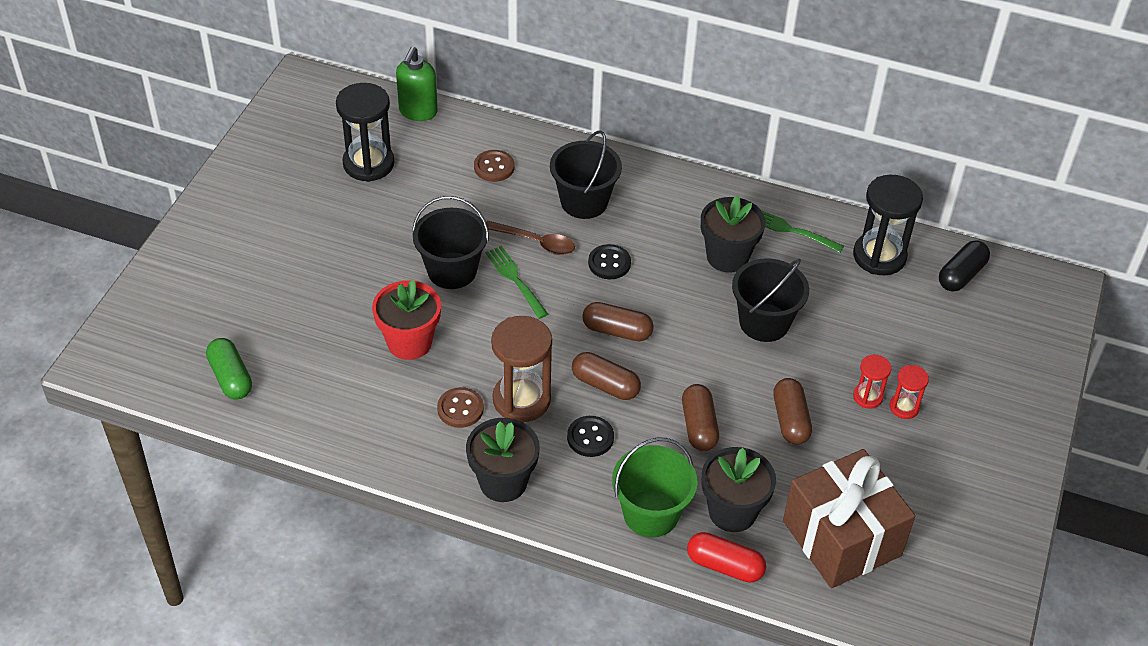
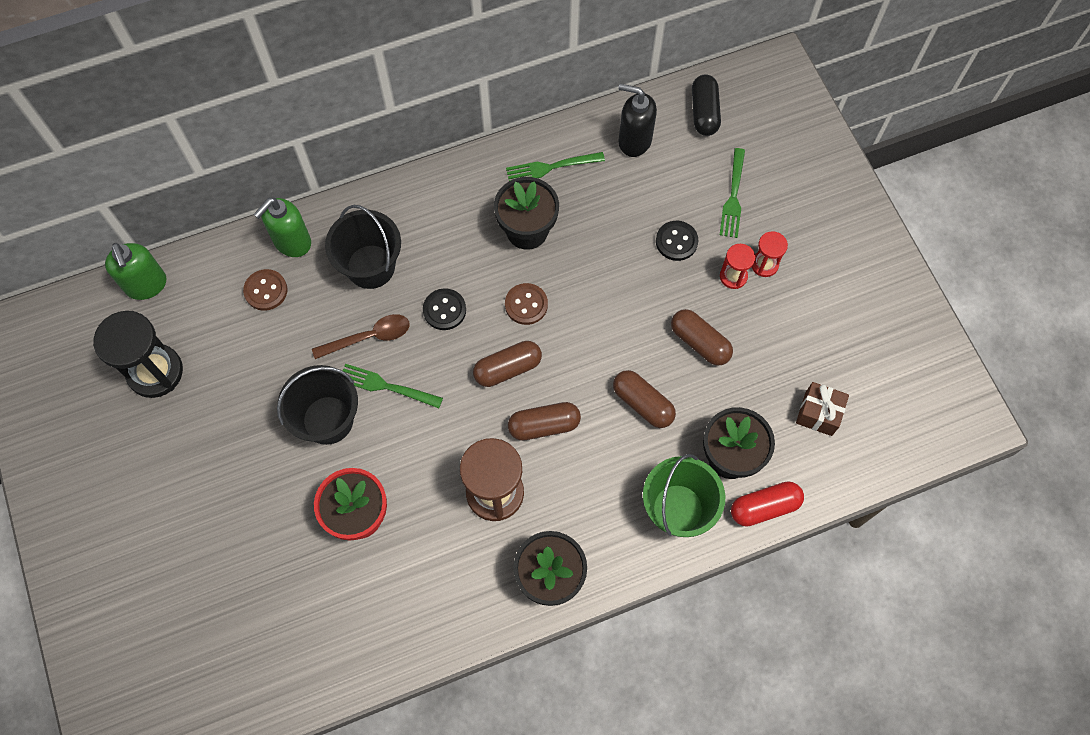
camera: 40 degrees left, 20 degrees up
(230, 378) = (246, 676): green capsule -> none
(460, 409) = (457, 542): brown button -> brown button (526, 305)
(544, 151) = (292, 242): none -> green soap dispenser
(590, 437) = (576, 482): black button -> black button (676, 241)
(764, 322) = (606, 270): black bucket -> none
(841, 538) = (818, 414): brown gift -> brown gift, size x0.46
(879, 256) = (634, 141): black hourglass -> black soap dispenser
(926, 345) = (733, 196): none -> green fork

